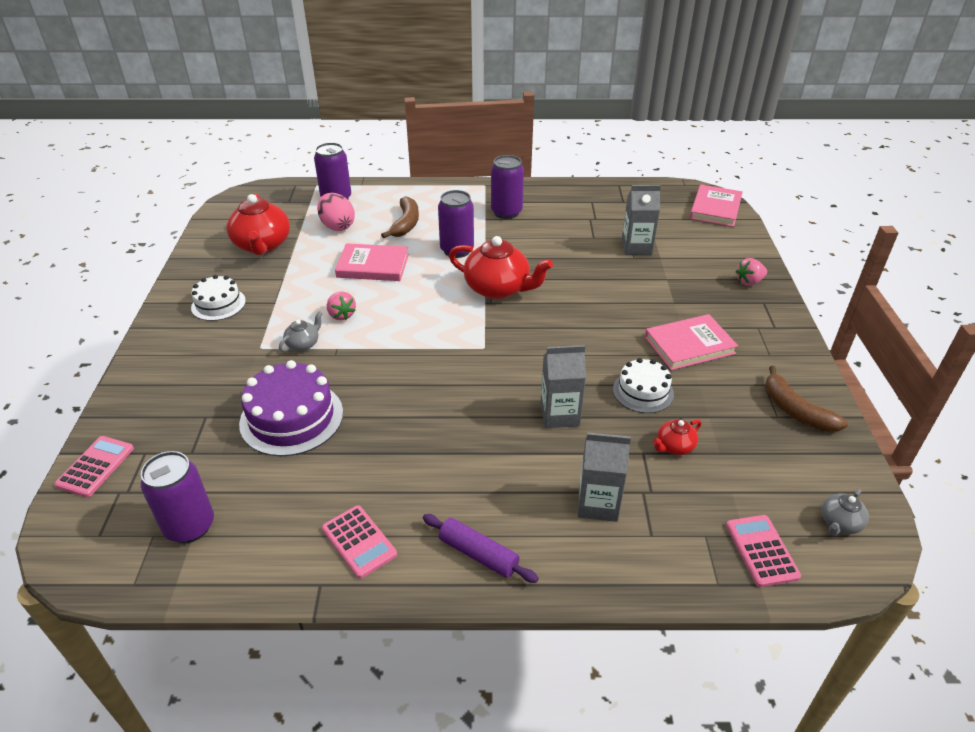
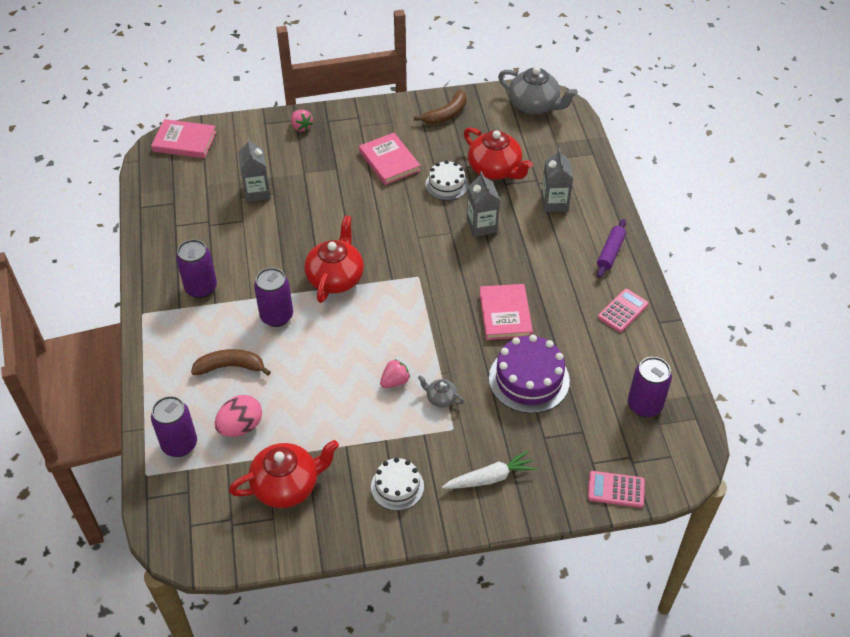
camera: 100 degrees left, 10 degrees up
(184, 366) = (490, 478): none -> white carrot
(373, 266) = (313, 377): pink book -> pink book (505, 314)
(674, 446) = (495, 169): red teapot -> red teapot, size x2.09
(761, 550) = (564, 136): pink calculator -> none
(839, 523) = (534, 105): grey teapot -> grey teapot, size x2.09

